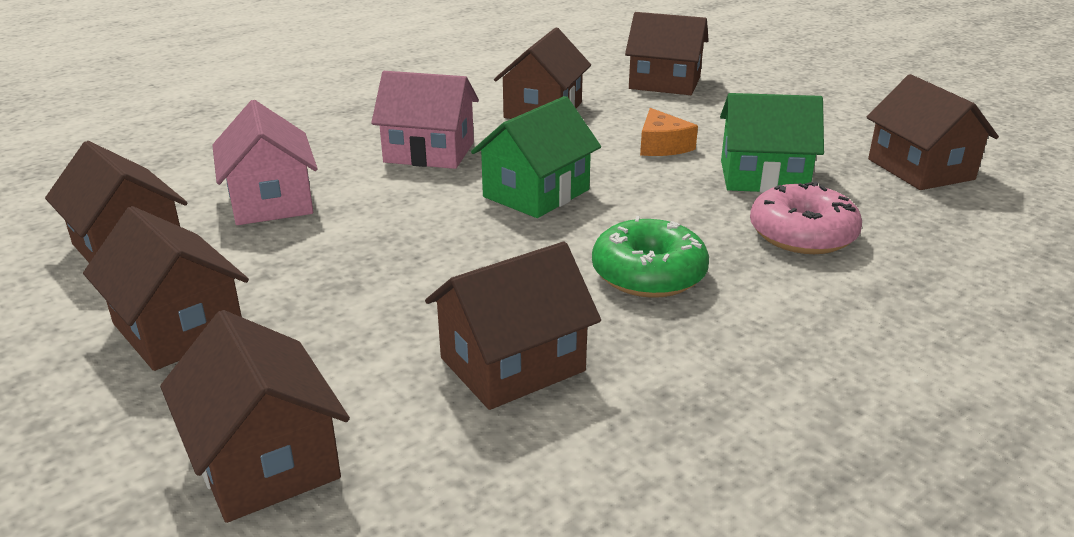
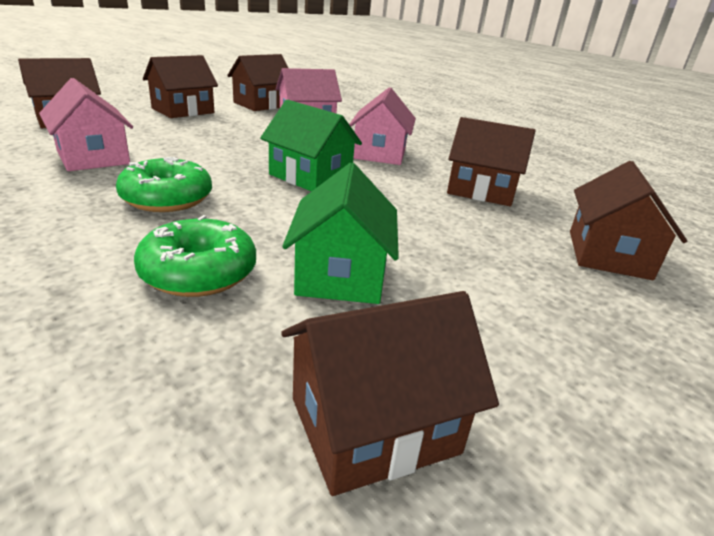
camera: 85 degrees right, 0 degrees up
(512, 364) = (93, 157): brown house -> pink house
(662, 146) = (414, 231): orange cheese -> none
(802, 234) = (199, 272): pink donut -> green donut

